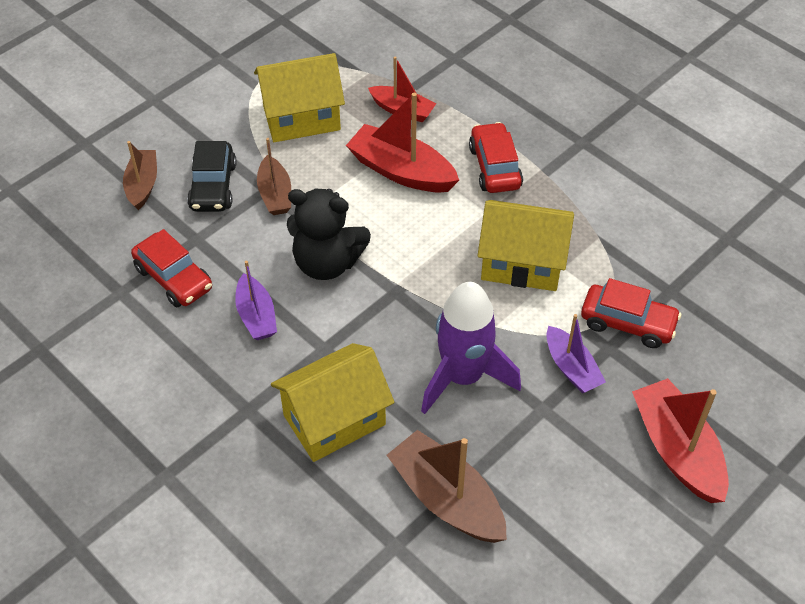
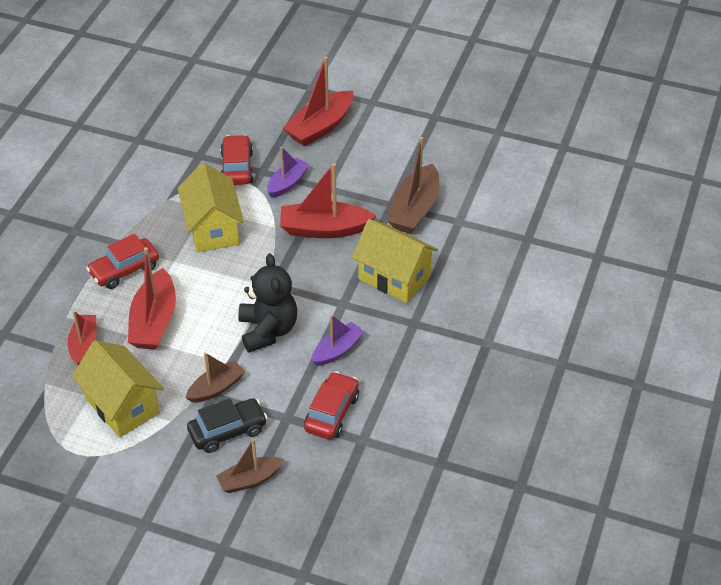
camera: 115 degrees left, 5 degrees down
(463, 377) = (324, 229): purple rocket -> red boat

